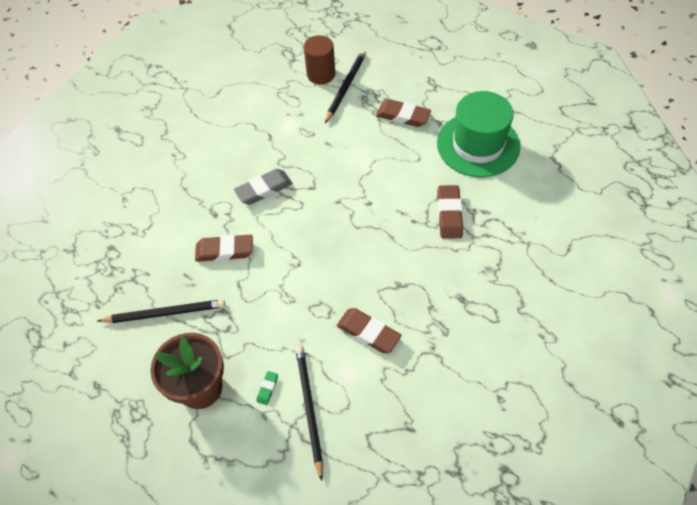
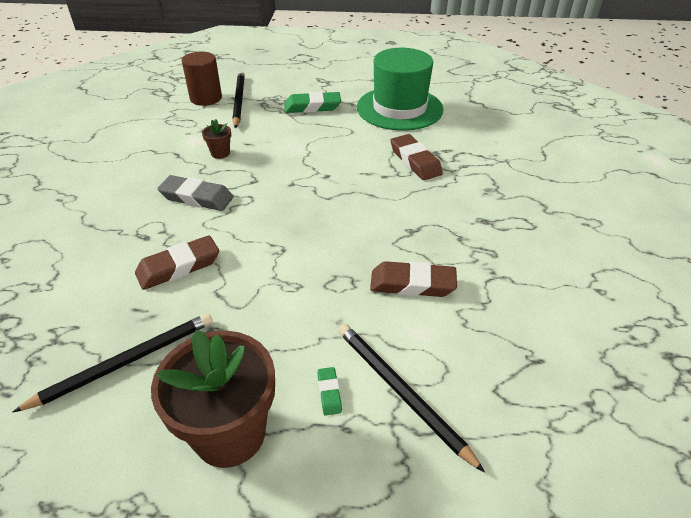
camera: 30 degrees left, 15 degrees down
(264, 189) = (197, 197): grey eraser -> grey eraser turned 75 degrees clockwise
(301, 147) = (220, 153): none -> brown flower pot
(403, 116) = (312, 107): brown eraser -> green eraser

